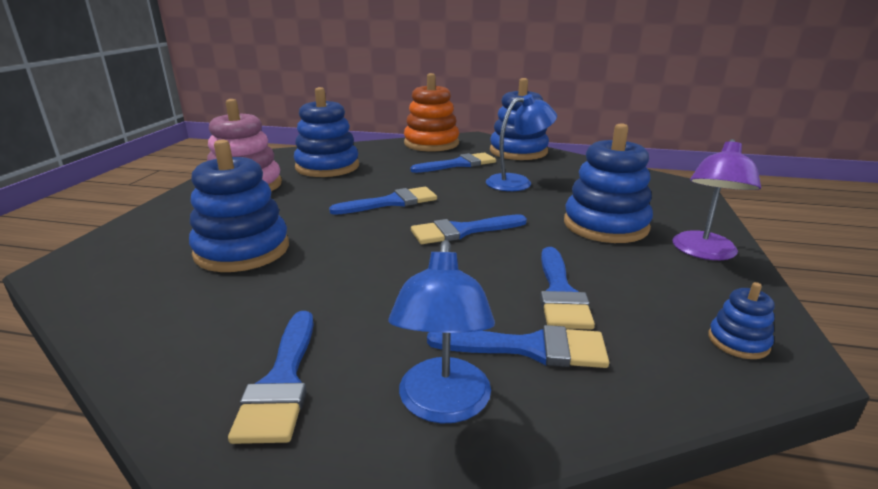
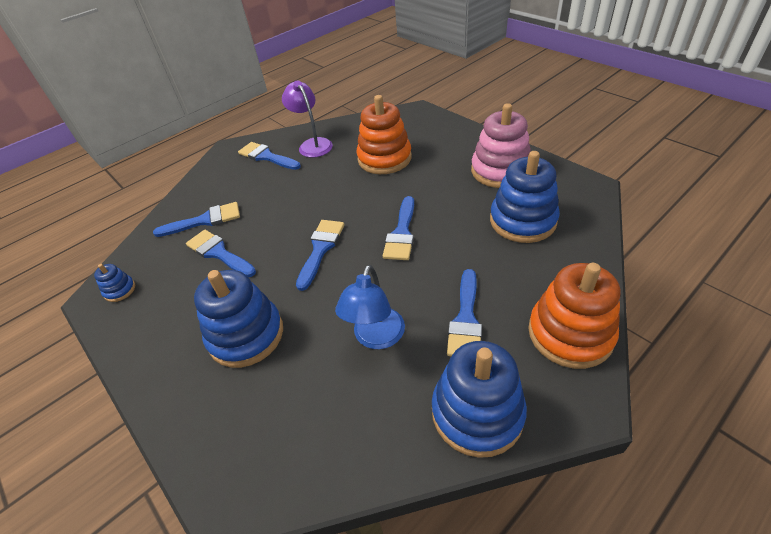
camera: 130 degrees right, 20 degrees up
(242, 250) = (384, 158): blue stacking toy -> orange stacking toy
(443, 405) = (212, 187): blue lamp -> none
(530, 348) = (205, 220): blue brush -> blue brush turned 150 degrees counterclockwise
(703, 252) = (160, 359): purple lamp -> purple lamp (312, 144)

